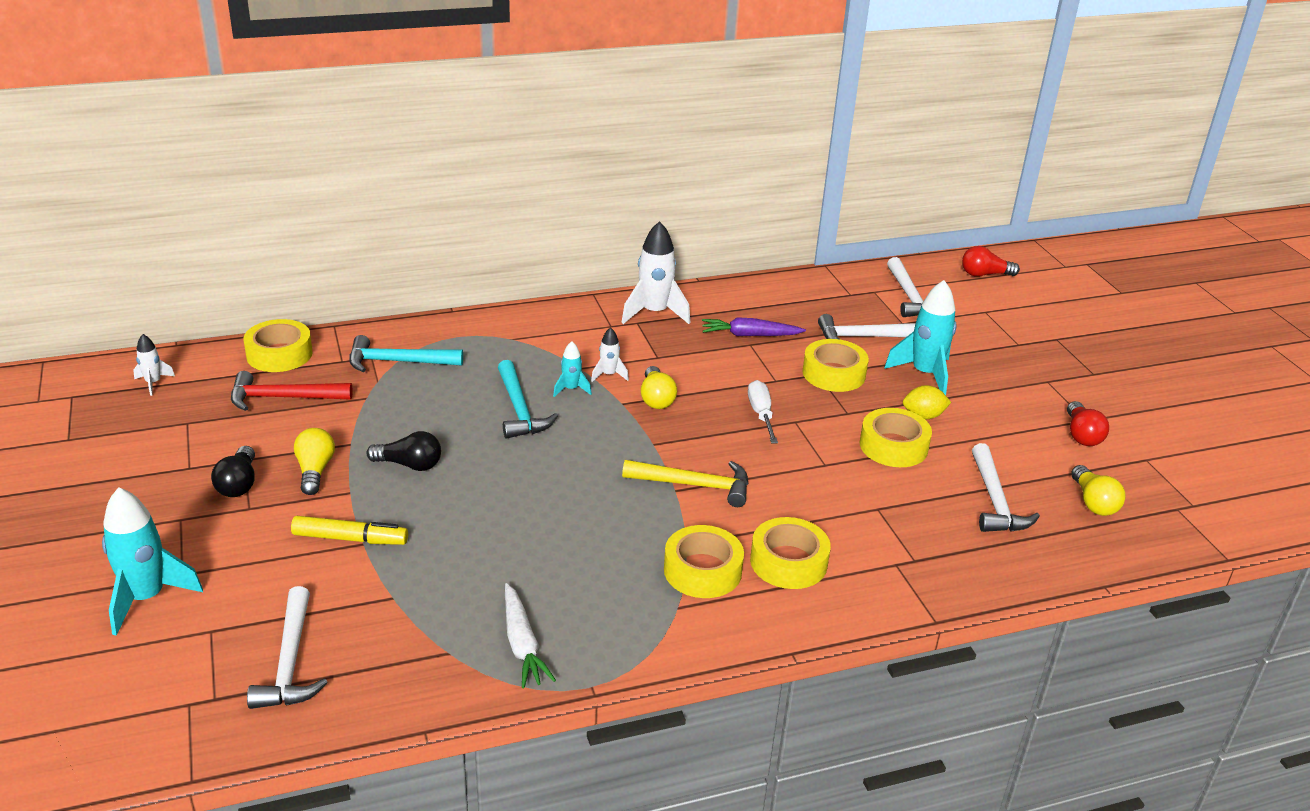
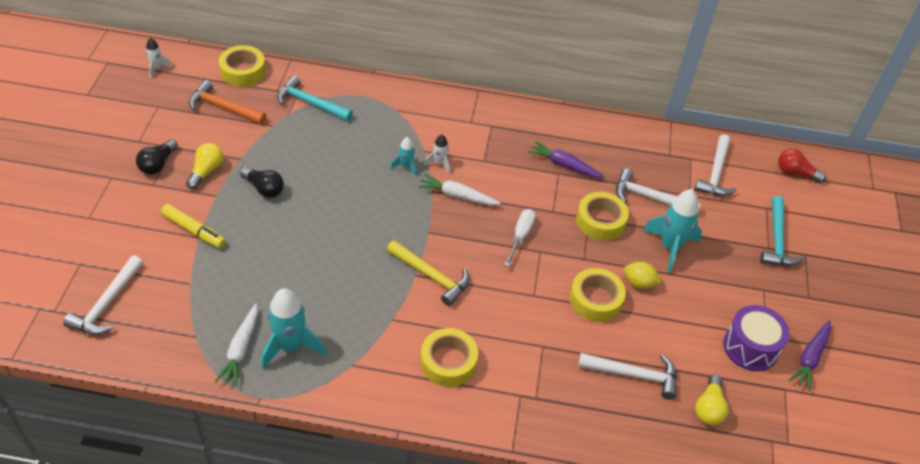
camera: 25 degrees right, 15 degrees up
(146, 598) = (60, 226): turquoise rocket -> turquoise rocket (290, 346)
(283, 397) = (223, 107): red hammer -> orange hammer
(519, 410) = (360, 171): turquoise hammer -> turquoise hammer (776, 240)
(654, 313) = (509, 122): white rocket -> none
(656, 398) = (457, 195): yellow light bulb -> white carrot
(702, 570) = (387, 344): yellow tape -> none
(994, 501) = (634, 375): white hammer -> white hammer turned 105 degrees counterclockwise
(1081, 435) = (750, 347): red light bulb -> purple drum
(1143, 424) = (810, 358): none -> purple carrot

